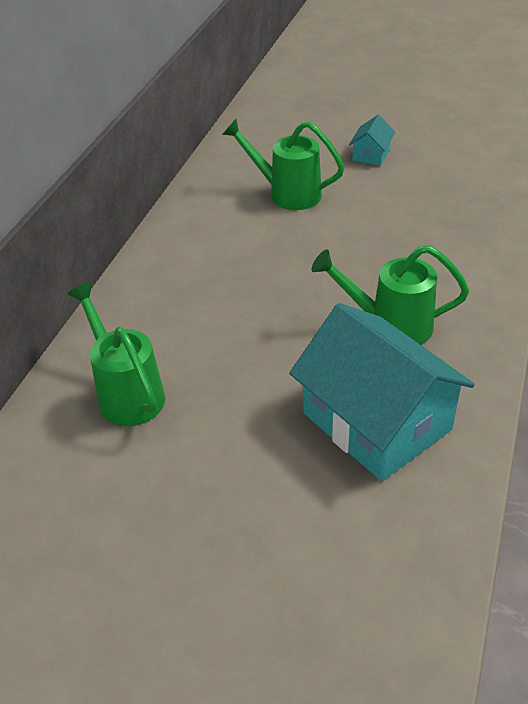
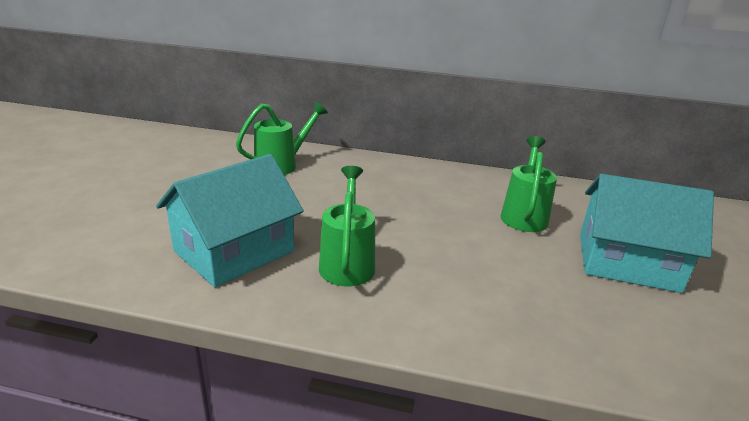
camera: 80 degrees right, 15 degrees down
(371, 154) = (627, 262): turquoise house -> turquoise house, size x2.33

